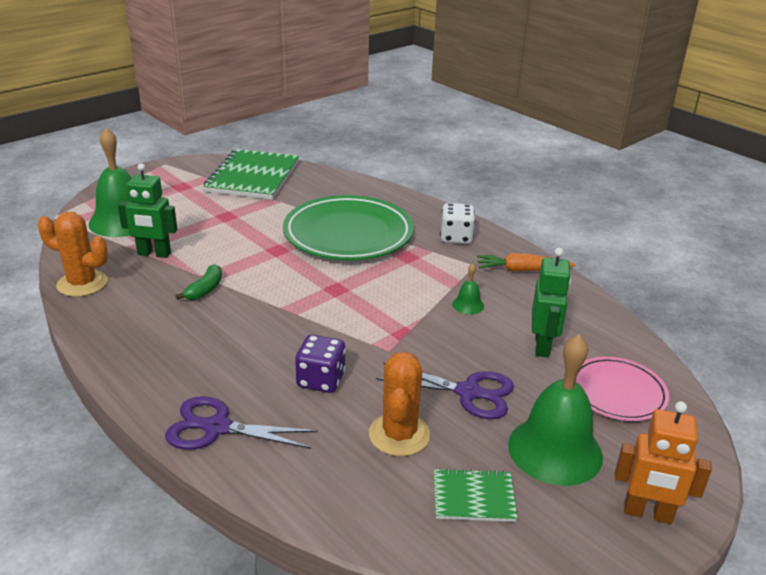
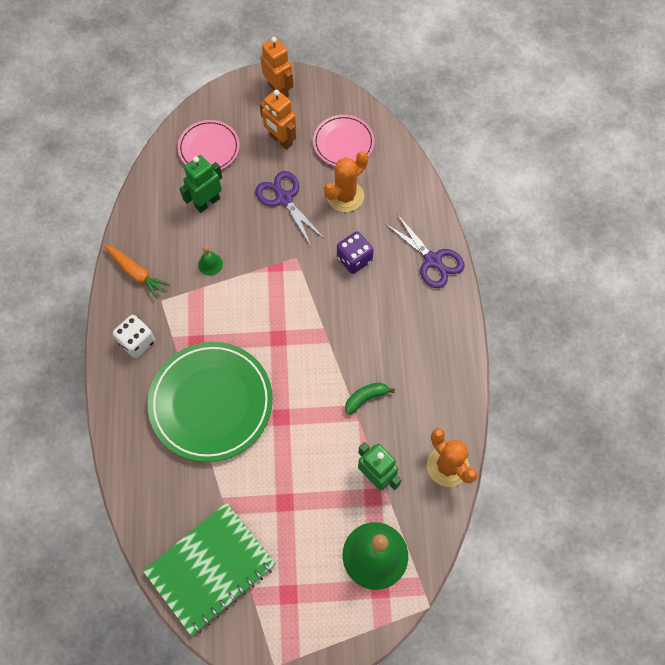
camera: 140 degrees left, 35 degrees up
(473, 497) = (343, 143): green notebook -> pink plate
(555, 450) = (280, 140): green bell -> orange robot

